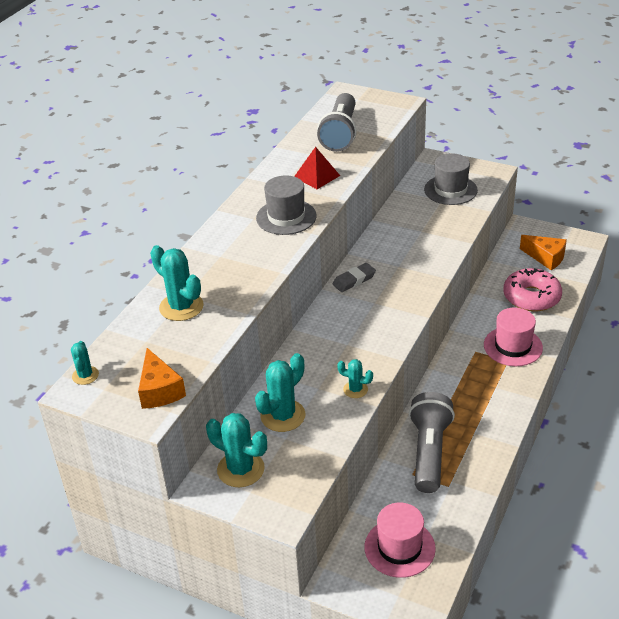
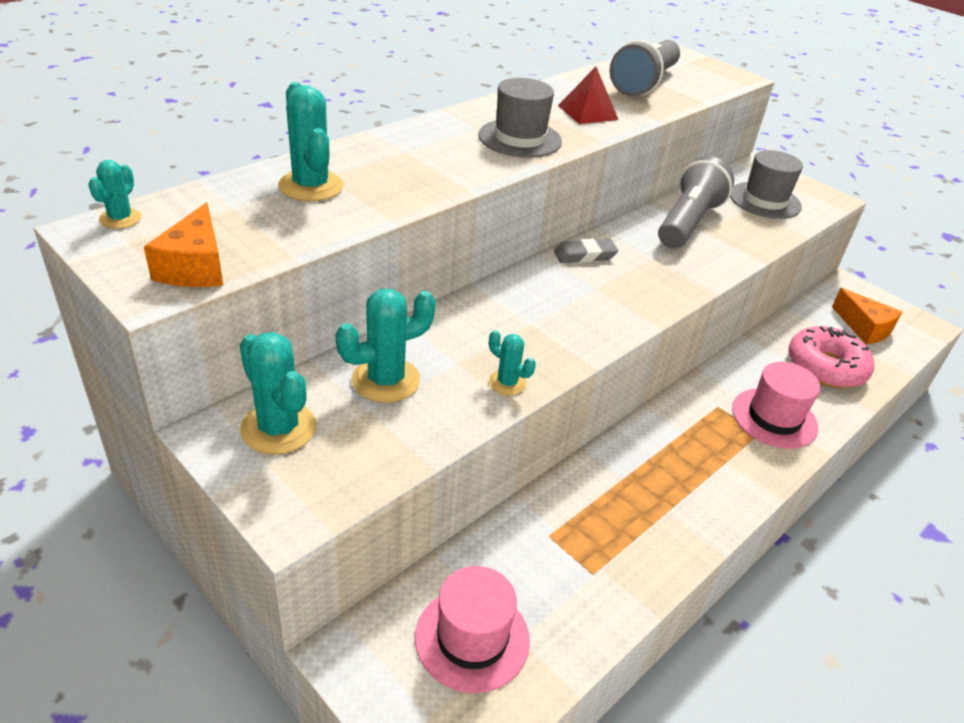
camera: 15 degrees right, 0 degrees up
(429, 452) = (589, 515): grey flashlight -> grey flashlight (688, 223)

